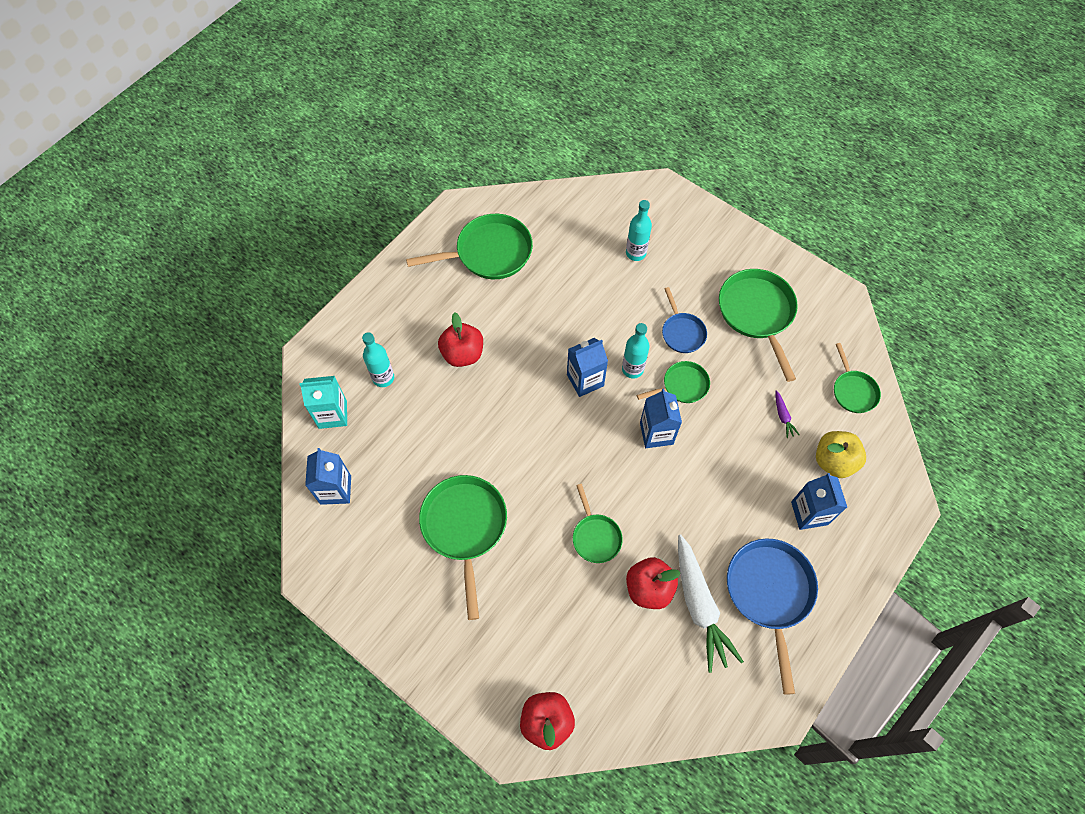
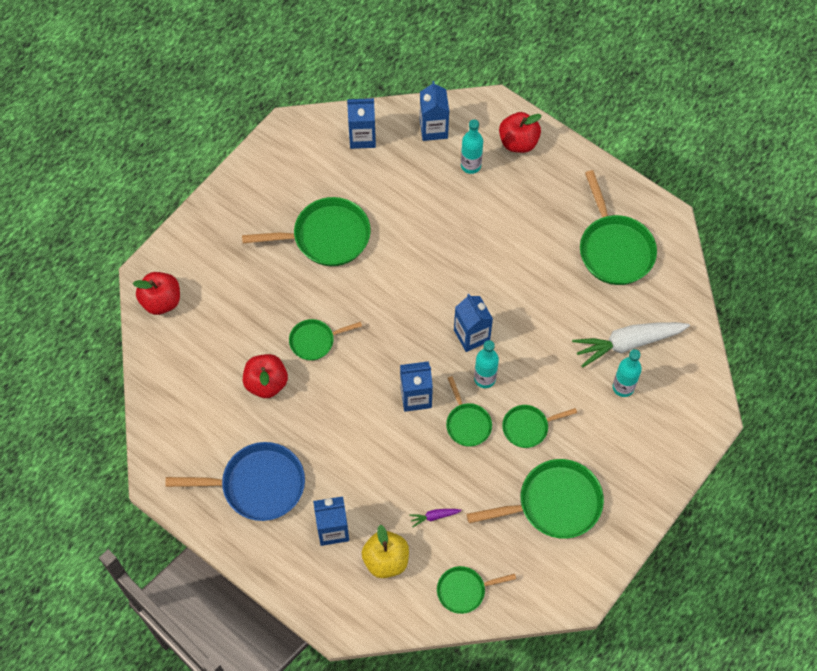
camera: 90 degrees right, 0 degrees up
(332, 414) = (433, 129): turquoise carton -> blue carton
(462, 354) = (497, 229): red apple -> red apple (518, 142)
(682, 332) = (528, 427): blue pan -> green pan
(699, 605) = (249, 424): white carrot -> white carrot (628, 343)

